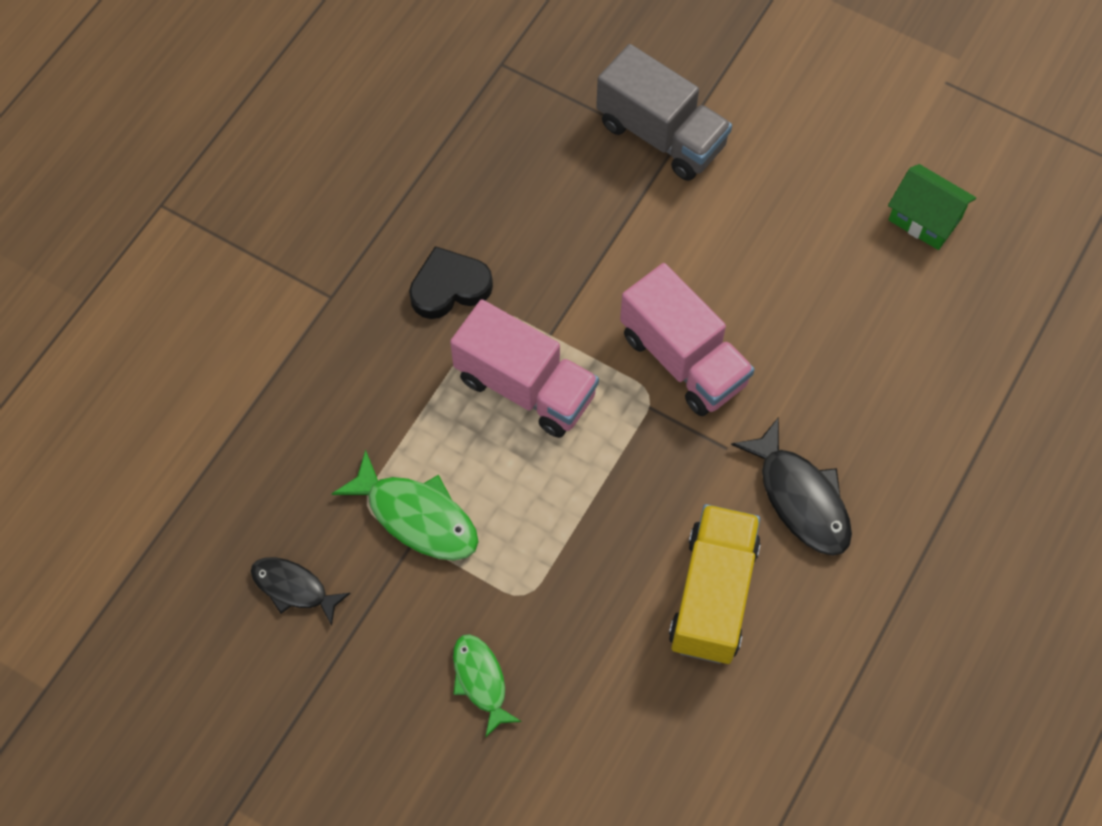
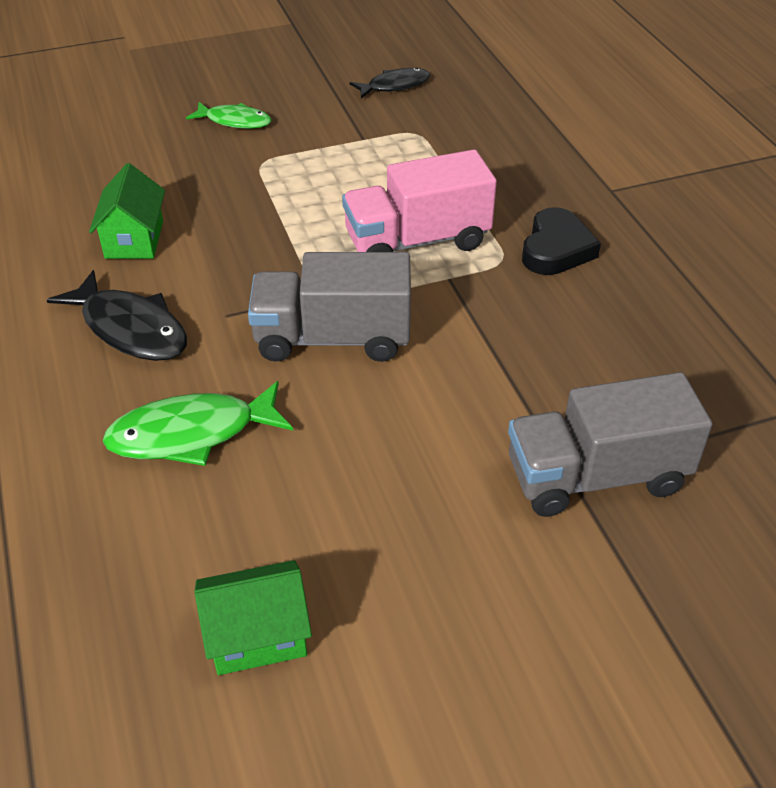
camera: 130 degrees right, 20 degrees down
(416, 516) = (379, 147): green fish -> green fish (192, 434)
(683, 359) = (332, 338): pink truck -> grey truck
(713, 595) = (134, 239): yellow truck -> green house
(800, 498) = (130, 328): black fish -> black fish turned 150 degrees counterclockwise

